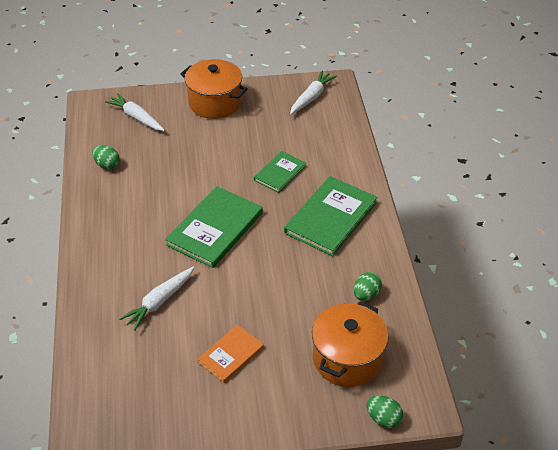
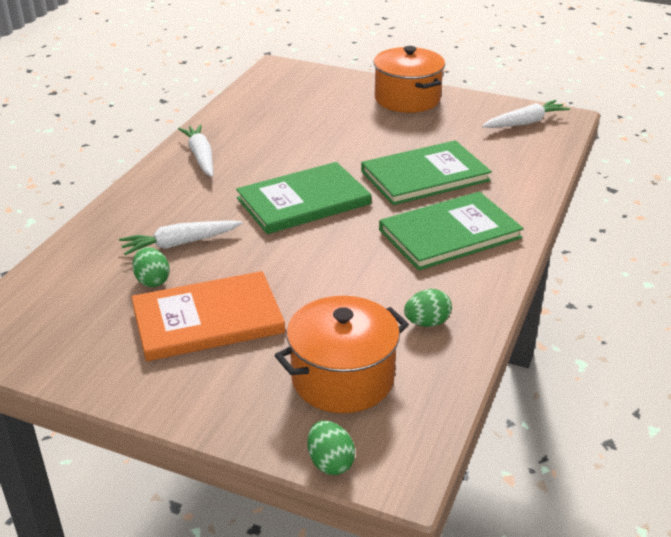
camera: 30 degrees right, 10 degrees down
(107, 165) = (244, 117): green egg -> green egg (152, 281)
(136, 117) = (311, 89): white carrot -> white carrot (201, 157)
(231, 354) = (208, 319): orange book -> orange book, size x1.74
(280, 173) = (425, 176): green book -> green book, size x1.74

